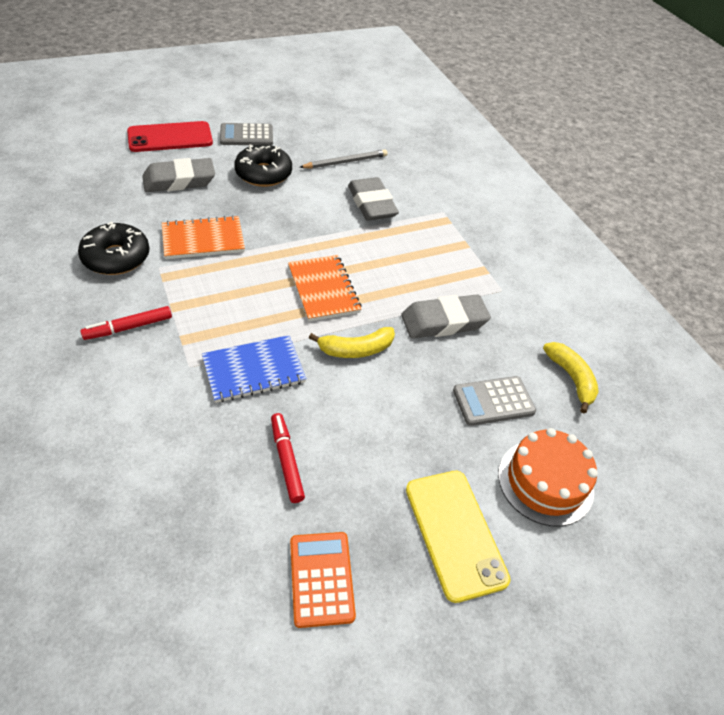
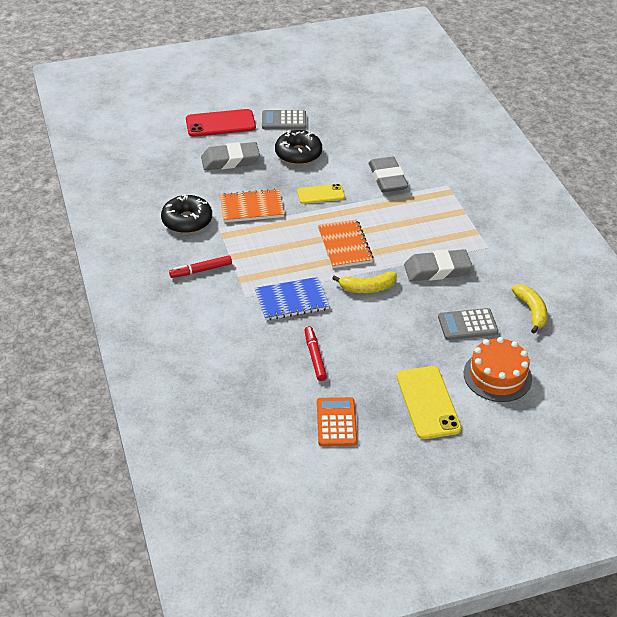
camera: 10 degrees right, 5 degrees down
(291, 223) = (320, 194): none -> yellow phone
(345, 162) = (367, 143): grey pencil -> none

